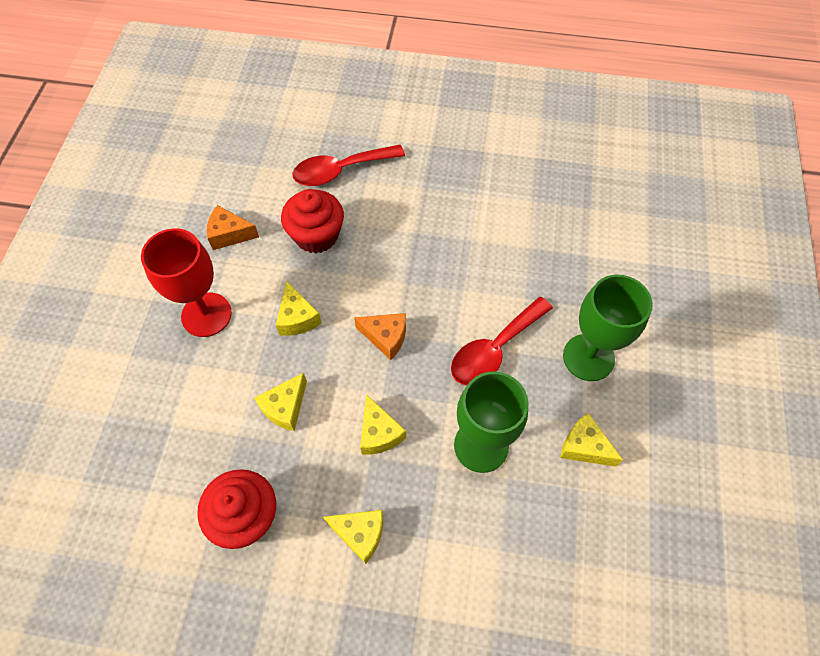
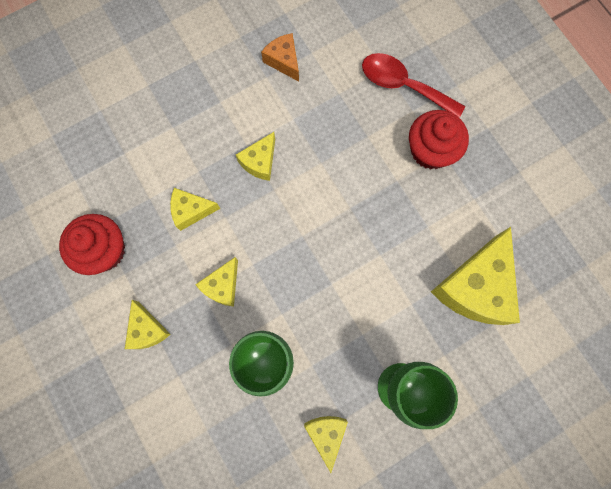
camera: 50 degrees right, 15 degrees up
(206, 315) = (213, 103): red goblet -> none
(316, 236) = (334, 117): red cupcake -> red cupcake (430, 150)
(385, 337) = (295, 232): orange cheese -> none
(494, 349) = (349, 314): red spoon -> none
(548, 245) = (475, 287): none -> yellow cheese

